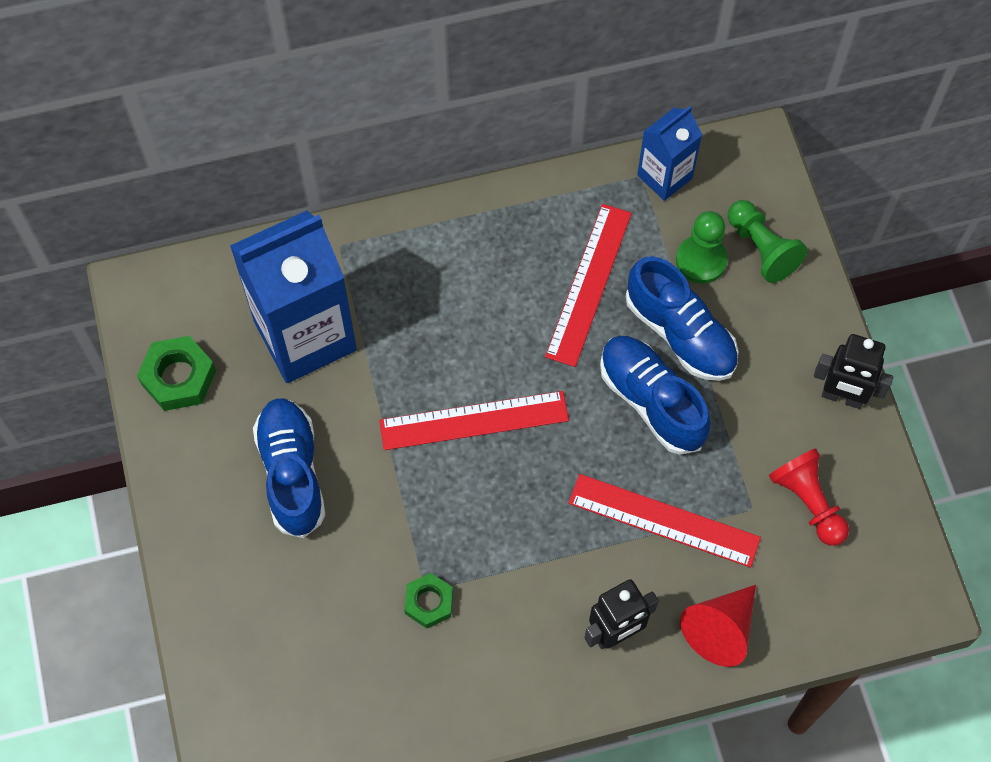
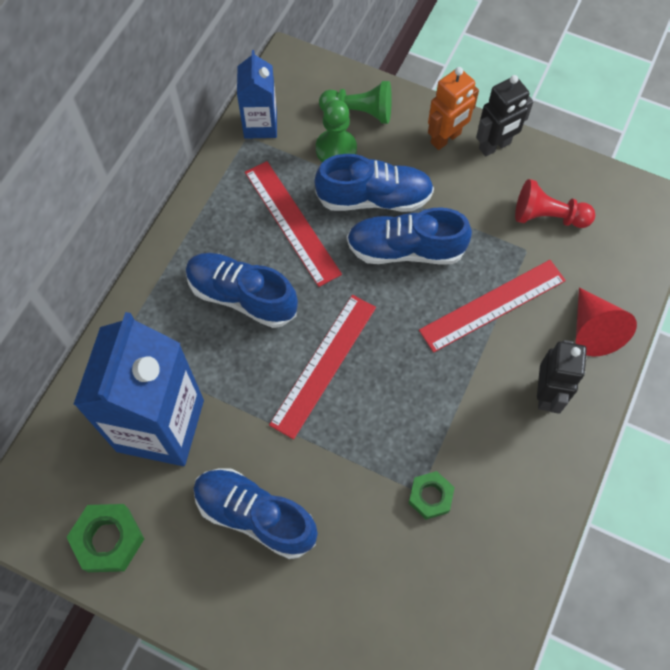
camera: 50 degrees left, 0 degrees up
(478, 302) = (242, 296): none -> blue shoe
(807, 346) = (446, 138): none -> orange robot

